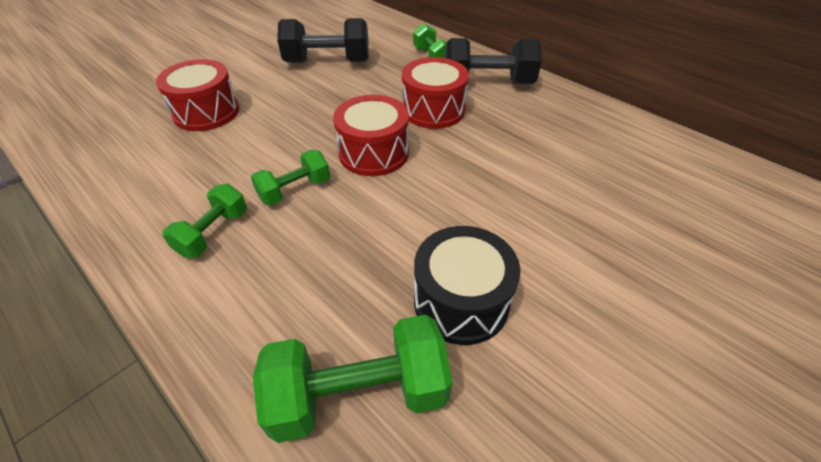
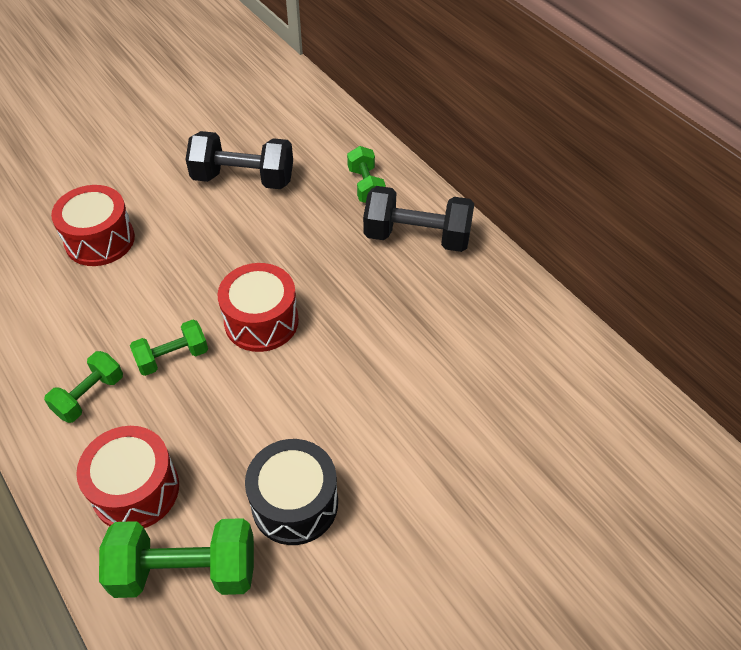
camera: 10 degrees right, 5 degrees up
(433, 110) = (342, 270): red drum -> red drum (136, 490)

